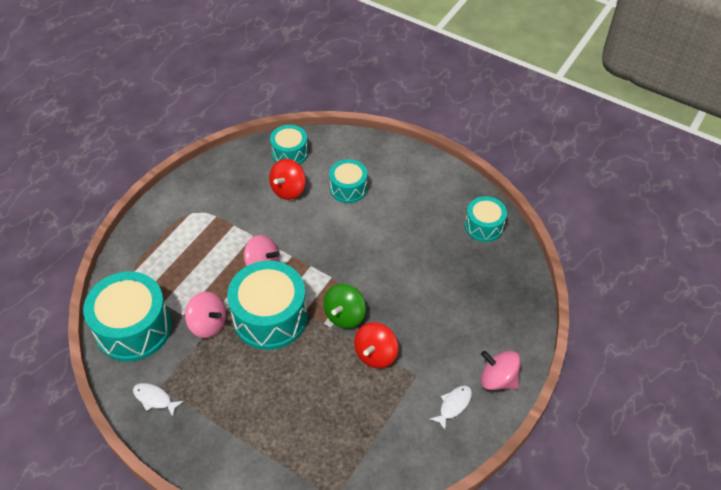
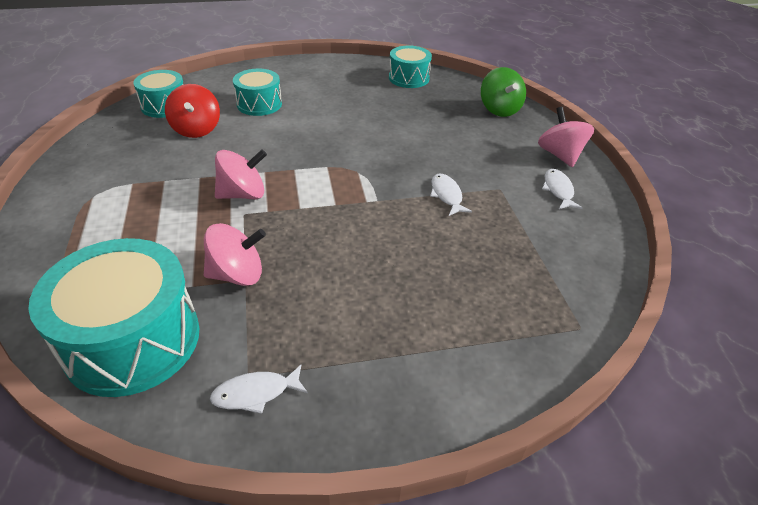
camera: 45 degrees left, 10 degrees down
(270, 317) = (304, 227): turquoise drum -> none
(345, 315) = (379, 185): green spinning top -> green spinning top (499, 109)
(376, 354) = (446, 195): red spinning top -> white fish
(498, 379) = (560, 155): pink spinning top -> pink spinning top turned 90 degrees clockwise

